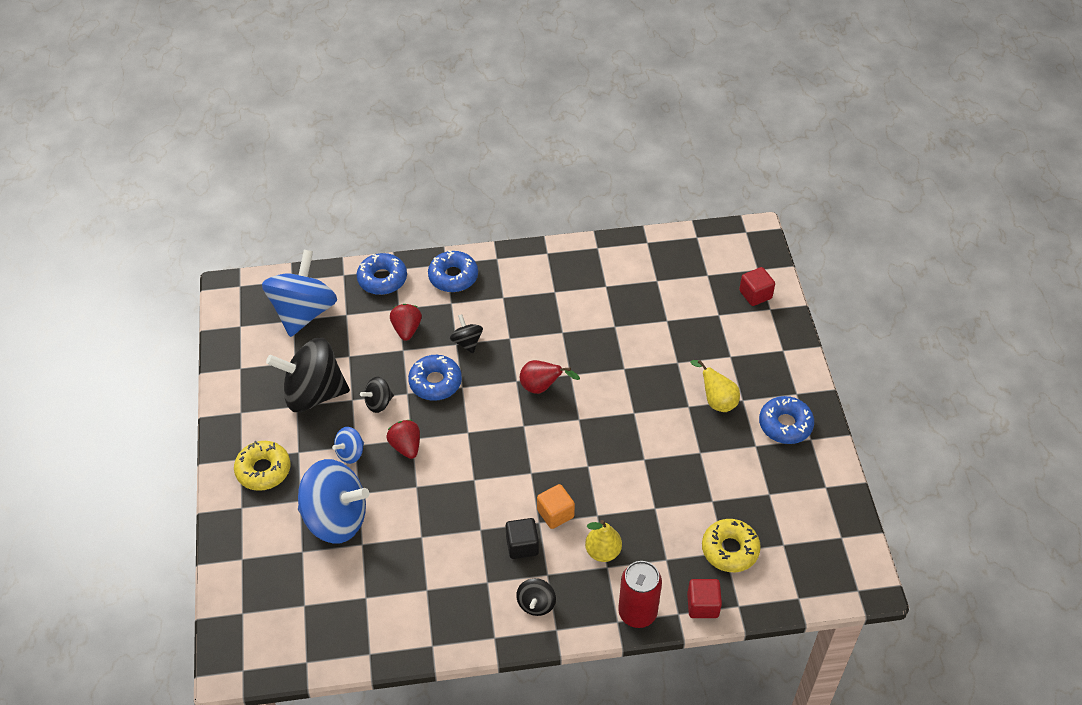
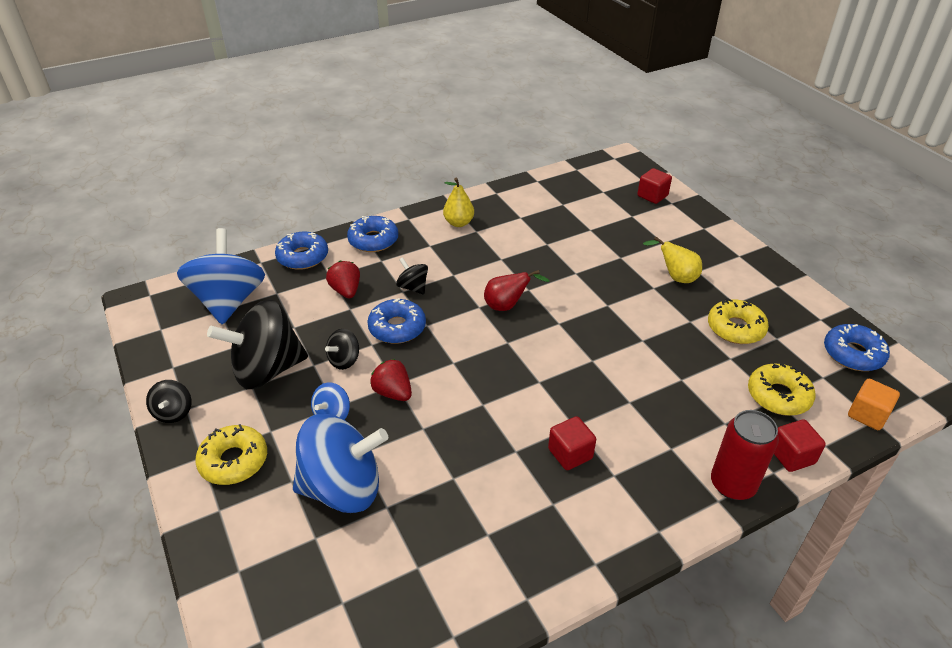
camera: 20 degrees left, 10 degrees down
(522, 545) = (570, 454): black cube -> red cube
(536, 604) = (620, 510): black spinning top -> black spinning top (173, 412)
(555, 514) = (586, 412): orange cube -> orange cube (867, 415)
(603, 552) = (657, 435): yellow pear -> yellow pear (458, 223)
(737, 472) = (735, 328): none -> yellow donut
(785, 425) = (748, 280): blue donut -> blue donut (853, 354)

